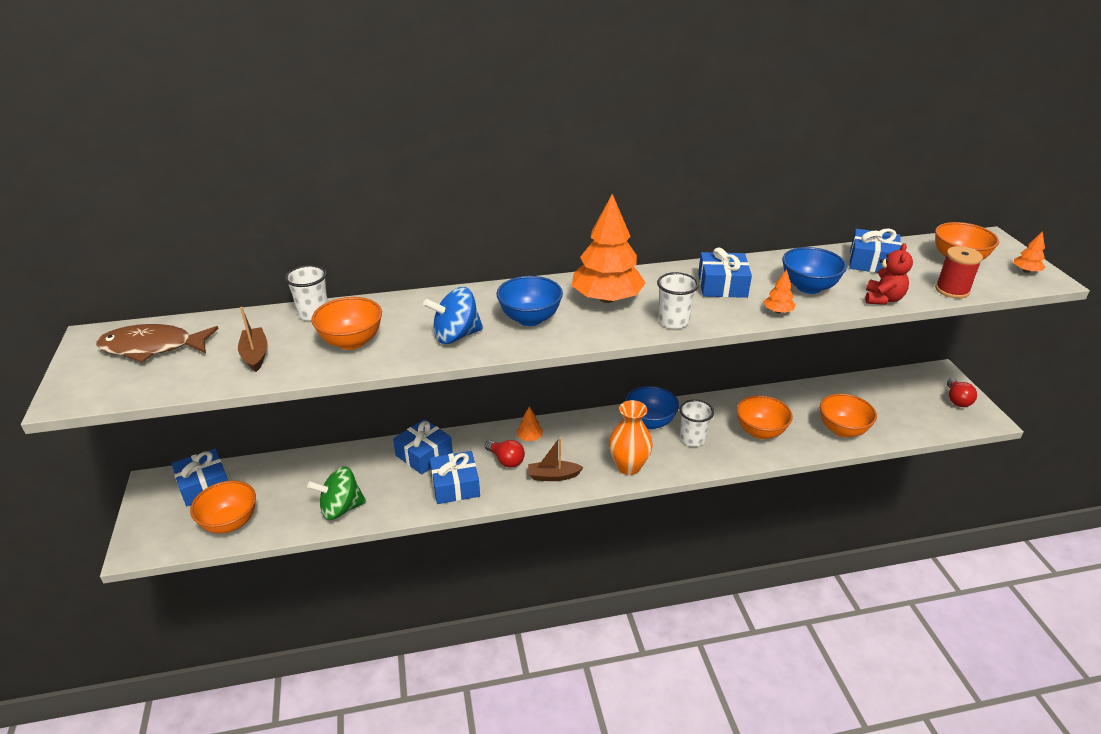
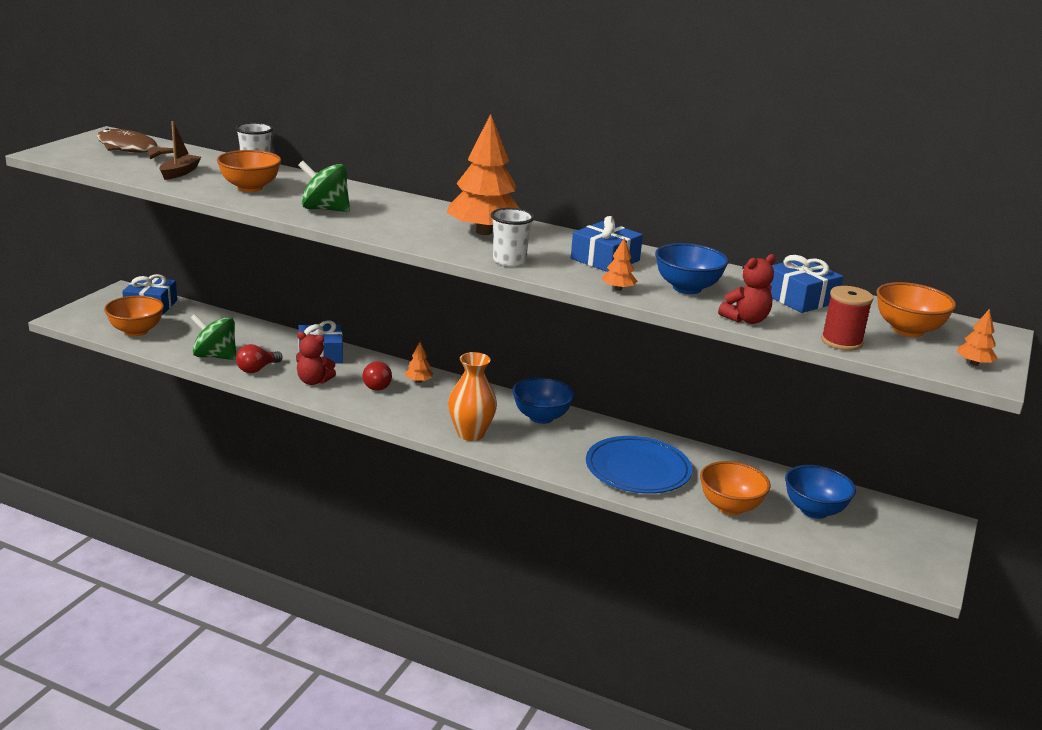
camera: 35 degrees right, 10 degrees down
(455, 485) = (313, 381): blue gift -> red teddy bear
(456, 336) = (325, 209): blue spinning top -> green spinning top
(530, 319) = (397, 220): blue bowl -> blue bowl (814, 510)
(553, 476) = (397, 410): brown boat -> none
(692, 439) = (561, 444): white cup -> none
(760, 432) = (638, 469): orange bowl -> blue plate
(957, 400) = (918, 549): red light bulb -> red light bulb (257, 369)

